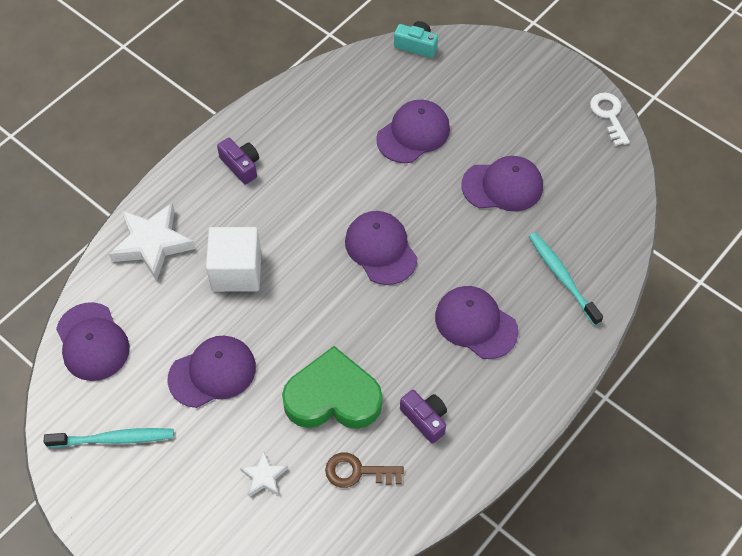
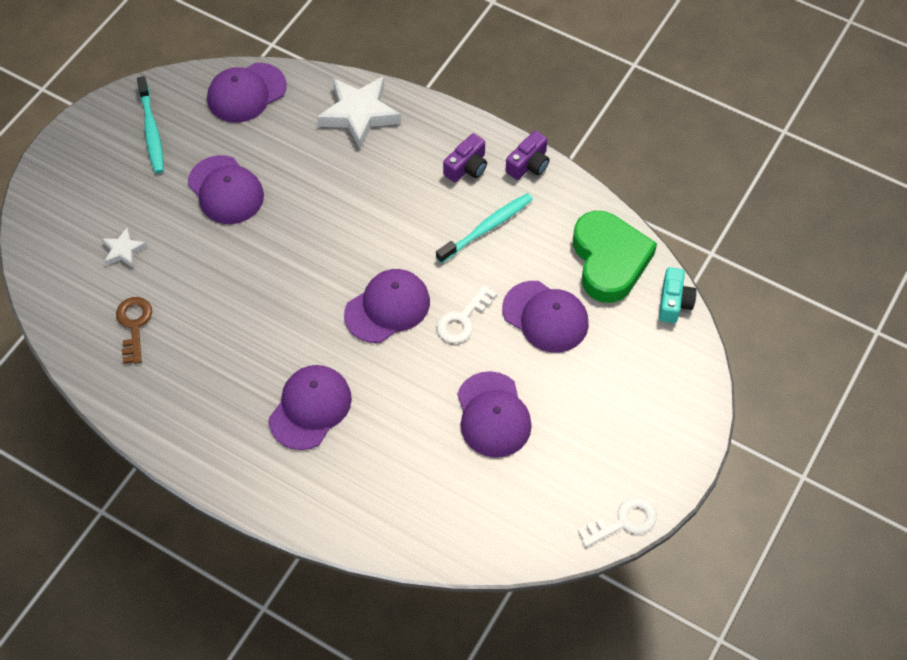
camera: 80 degrees right, 0 degrees up
(236, 271) = (339, 187): white cube -> none
(333, 397) = (211, 292): green heart -> green heart (609, 260)
(404, 193) = (462, 319): none -> white key
(425, 419) = (195, 375): purple camera -> purple camera (528, 164)
(562, 277) = (381, 488): turquoise toothbrush -> turquoise toothbrush (486, 228)

